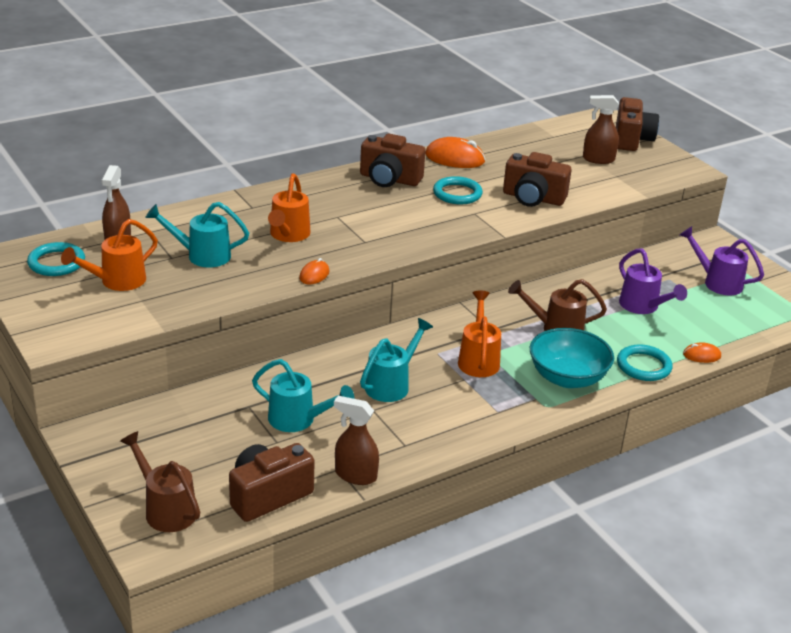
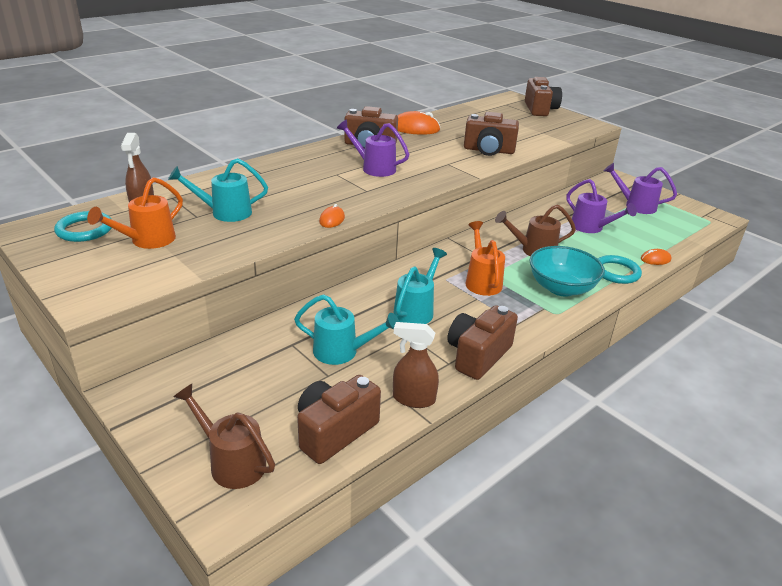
camera: 10 degrees left, 0 degrees up
(288, 235) = (299, 191): orange watering can -> none
(384, 212) = (374, 168): none -> purple watering can
(439, 441) = (478, 355): none -> brown camera
(457, 194) = (428, 151): turquoise ring -> none
(598, 159) = (523, 123): brown spray bottle -> none

